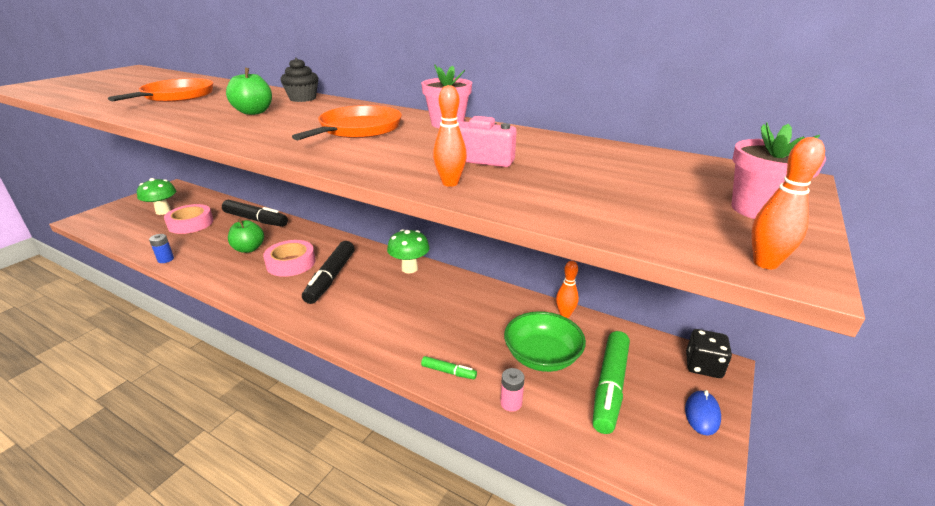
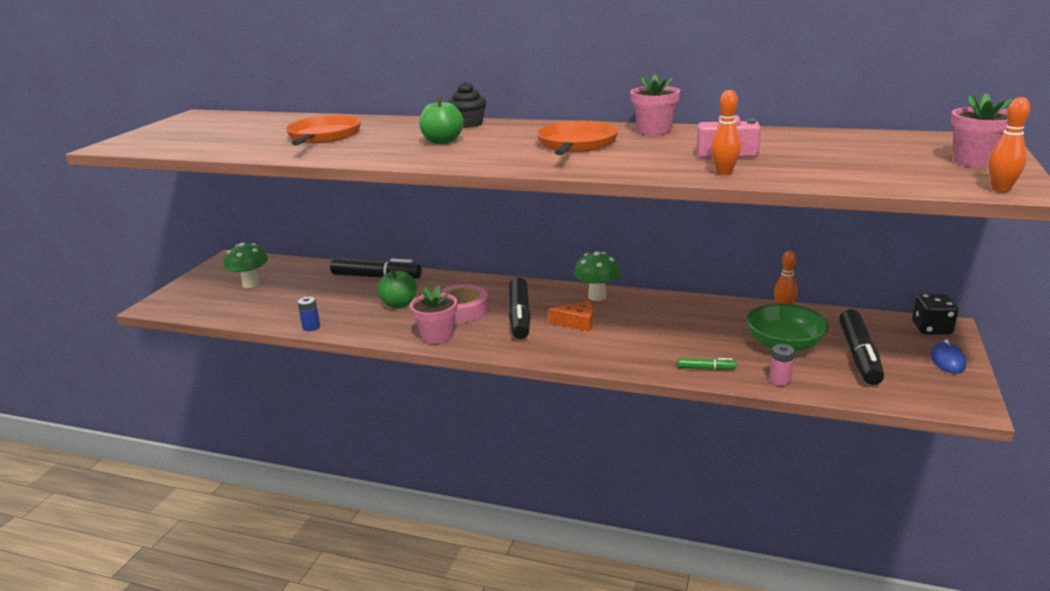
camera: 10 degrees left, 5 degrees down
(191, 223) = (300, 291): pink tape -> none
(249, 287) = (437, 336): none -> pink flower pot
(372, 294) = (577, 322): none -> orange cheese
(609, 387) = (859, 355): green marker -> black marker

